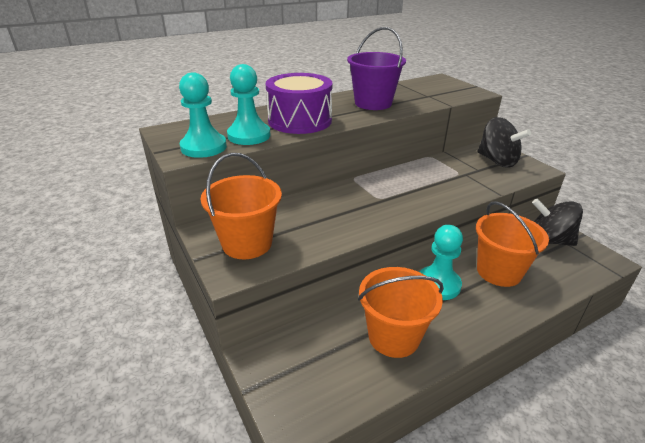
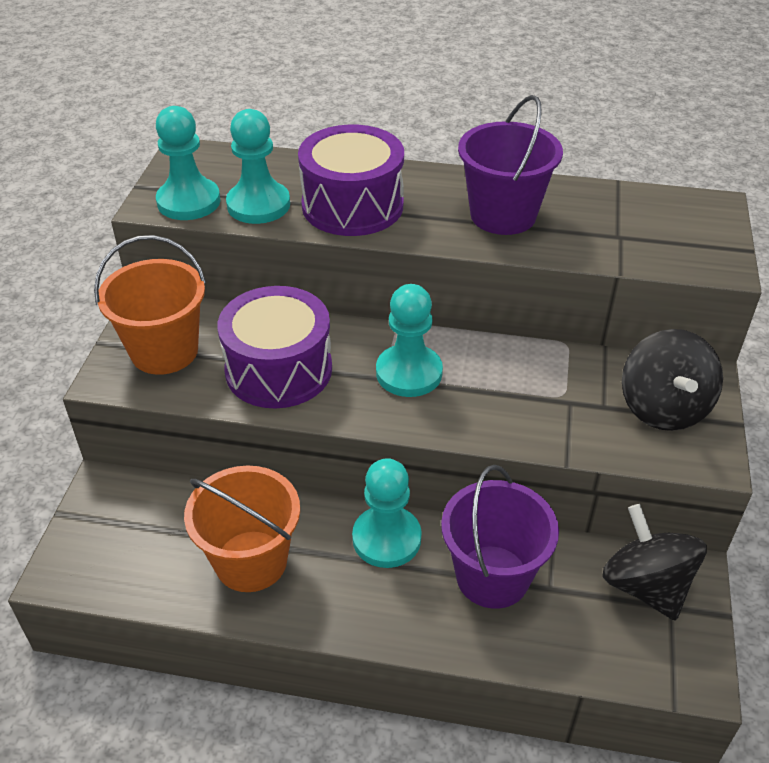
camera: 40 degrees right, 10 degrees up
(325, 221) = (278, 369): none -> purple drum
(388, 193) = (409, 373): none -> turquoise pawn
(499, 272) = (492, 576): orange bucket -> purple bucket

